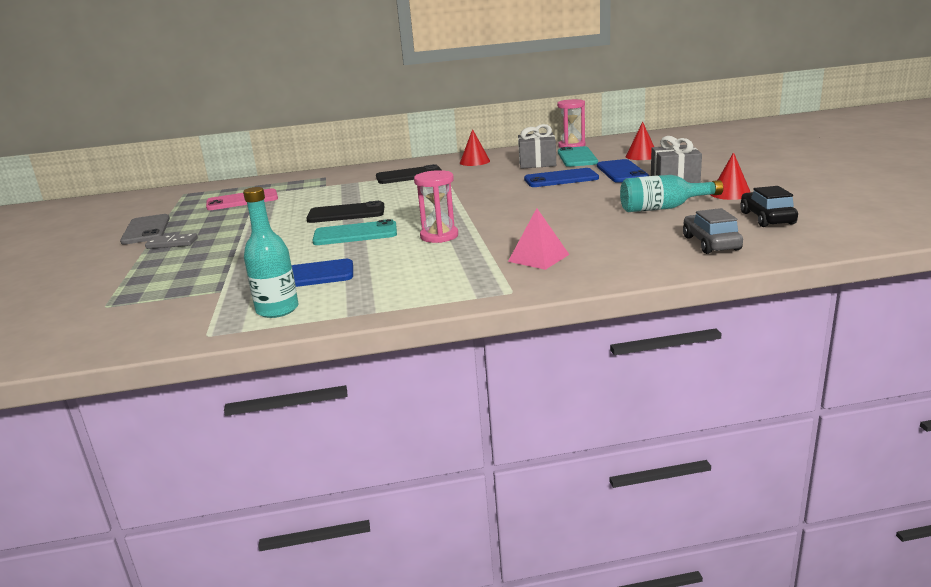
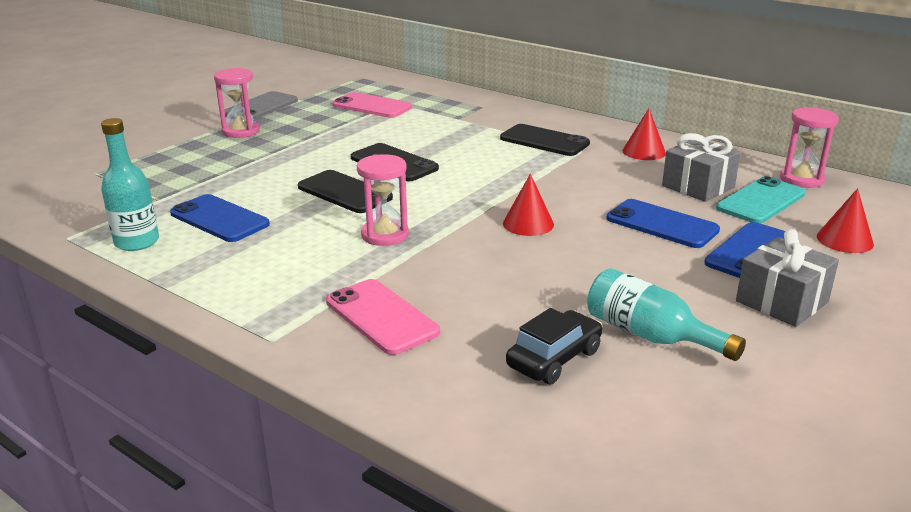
camera: 45 degrees right, 5 degrees up
(172, 243) = (241, 131): grey domino -> pink hourglass
(355, 234) = (344, 192): turquoise phone -> black phone
(538, 258) = (381, 317): pink pyramid -> pink phone
(711, 243) = (560, 421): grey car -> none
(730, 193) = (787, 368): red cone -> red cone (528, 224)
(767, 218) = (722, 437): black car -> black car (554, 358)

